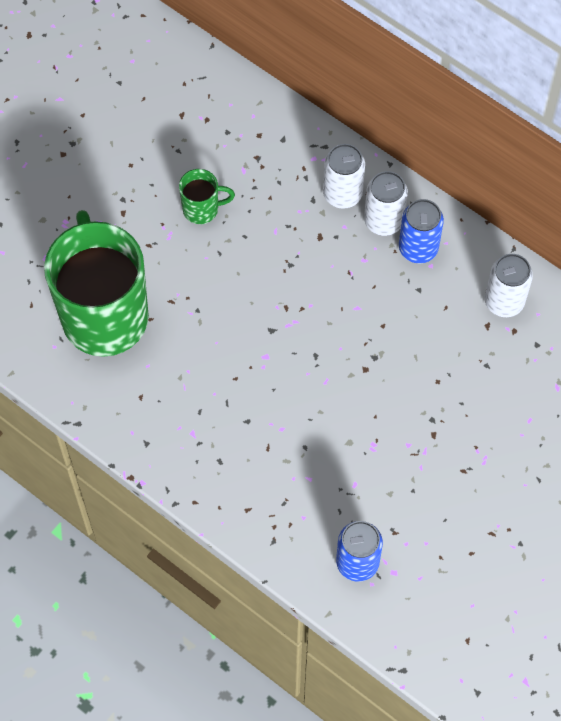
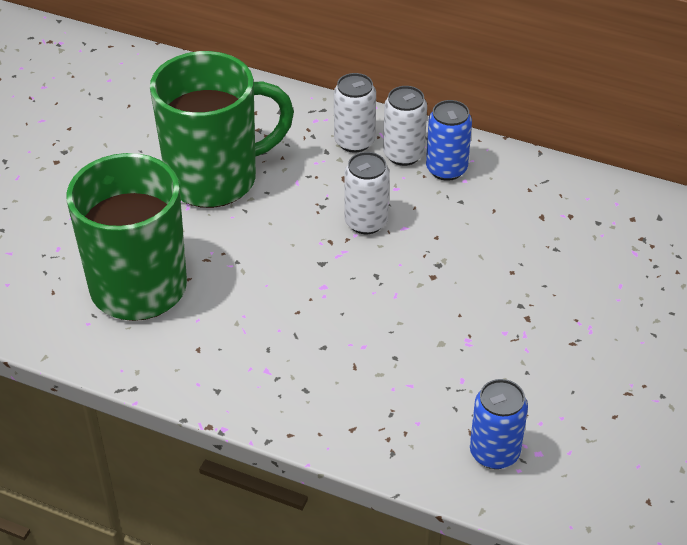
camera: 15 degrees left, 20 degrees down
(202, 209) = (215, 179): green mug -> green mug, size x2.38
(504, 301) = (549, 194): white can -> white can (366, 222)

